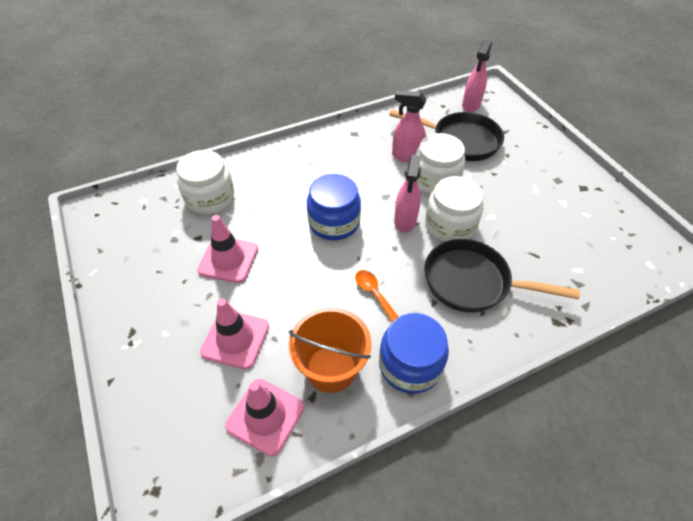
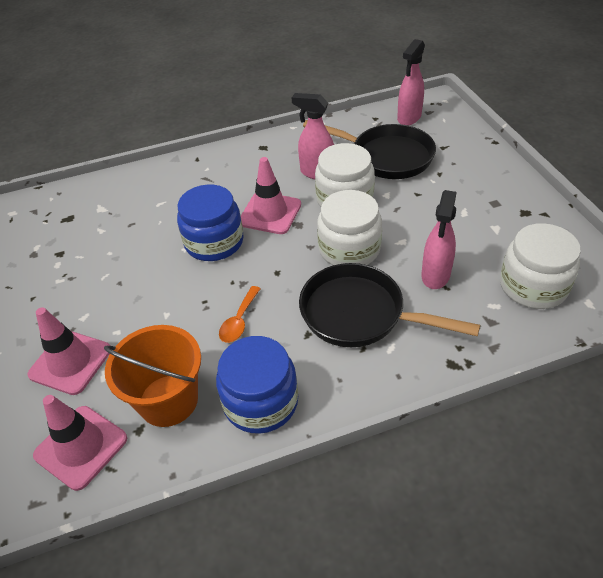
camera: 10 degrees right, 5 degrees down
(210, 197) = (83, 212): white jar -> white jar (533, 286)
(228, 259) = (86, 277): pink traffic cone -> pink traffic cone (270, 213)
(373, 293) = (239, 321): orange spoon -> orange spoon turned 135 degrees counterclockwise
(405, 221) = (296, 243): pink spray bottle -> pink spray bottle (435, 275)

